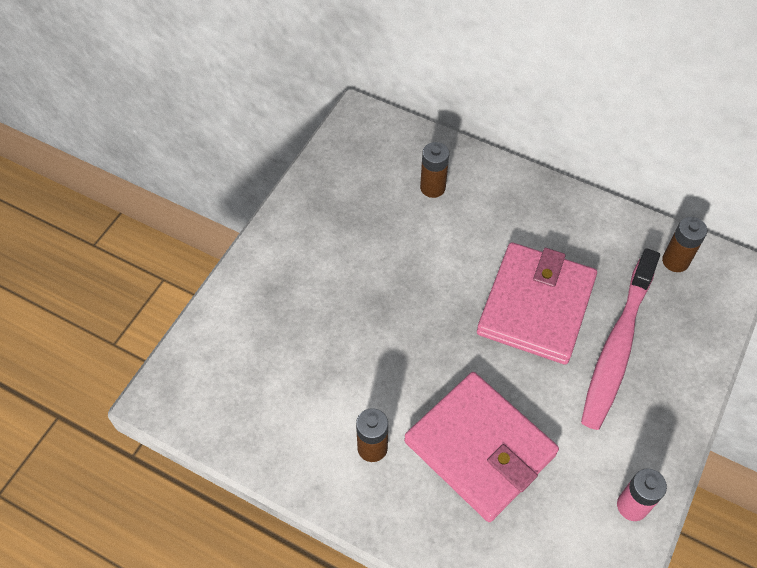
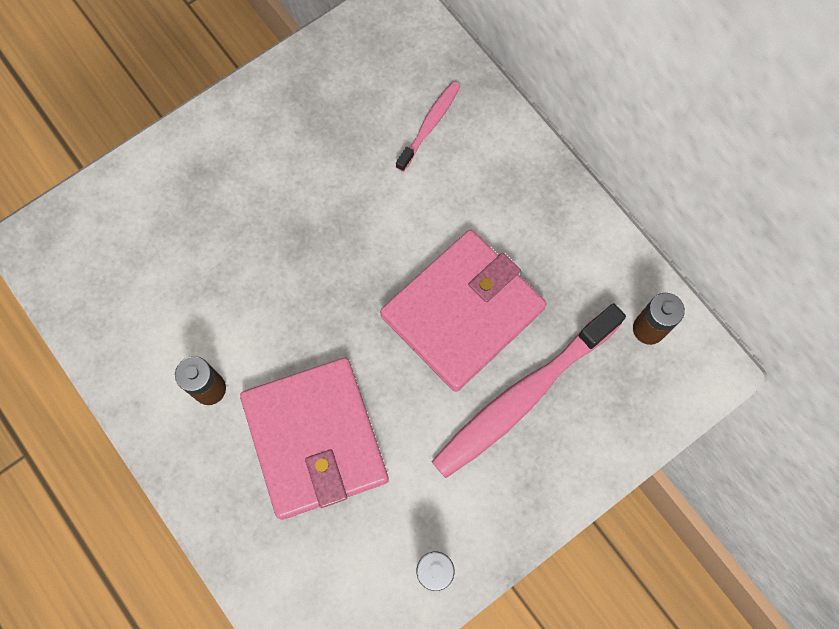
camera: 25 degrees right, 15 degrees up
(432, 187) = (430, 125): brown battery -> pink toothbrush

